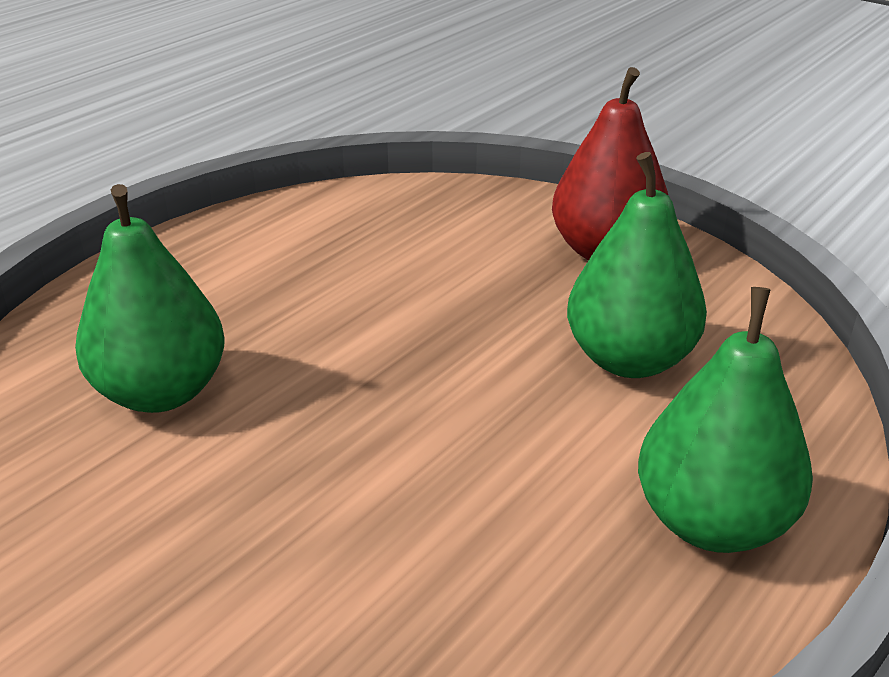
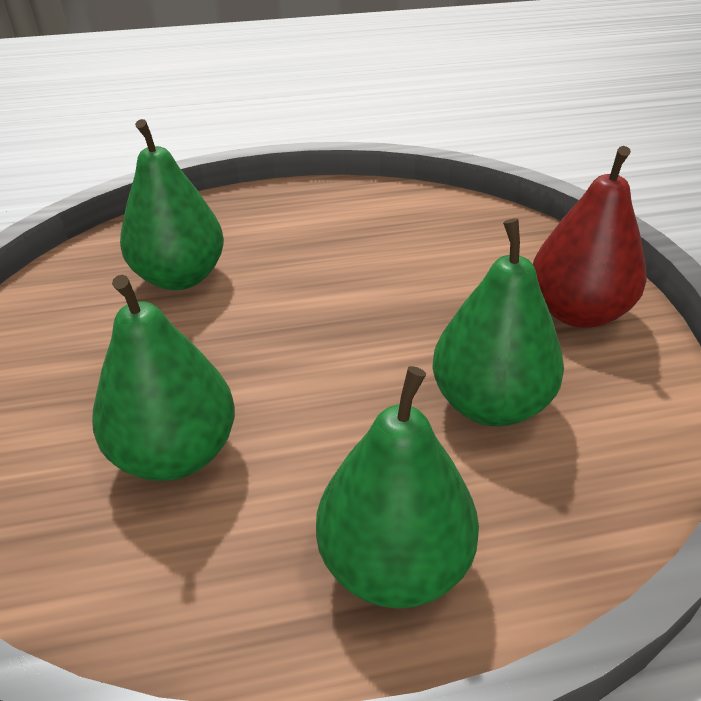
camera: 40 degrees right, 5 degrees up
(408, 558) = (176, 454): none -> green pear

